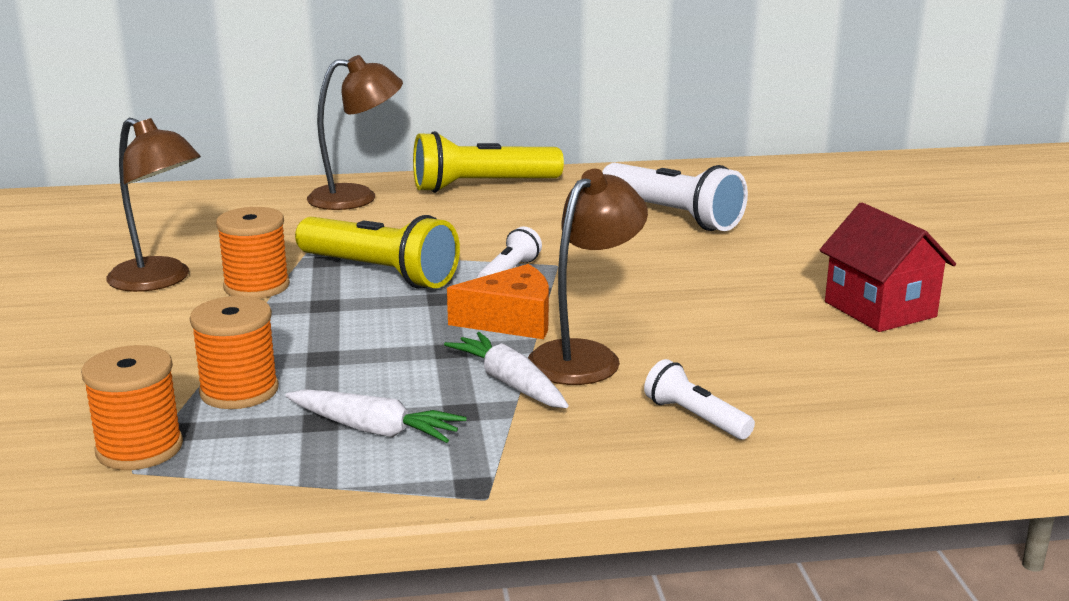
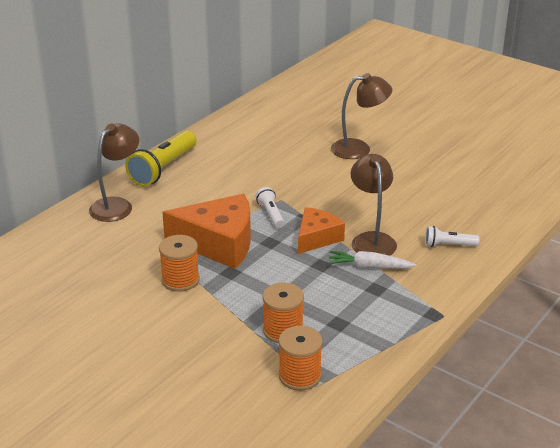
camera: 45 degrees left, 10 degrees up
(160, 280) = (128, 302): brown lamp -> brown lamp (359, 149)
(374, 429) = (362, 314): white carrot -> none
(379, 273) = (219, 243): yellow flashlight -> orange cheese
(672, 216) = (278, 148): white flashlight -> none
(879, 309) = (426, 162): red house -> none

